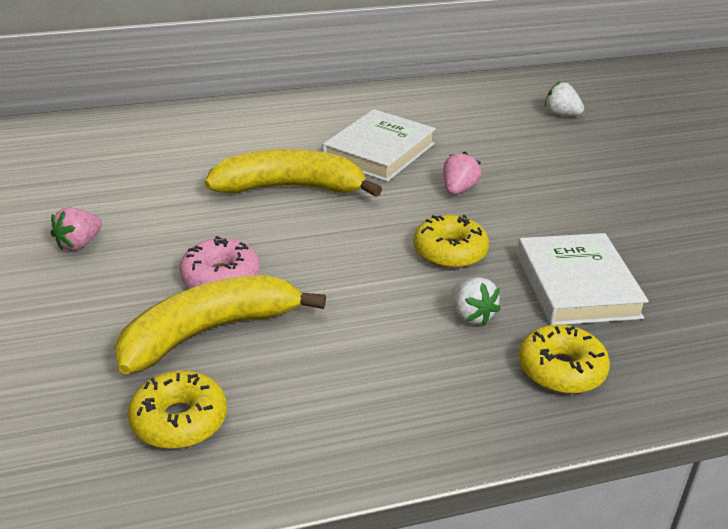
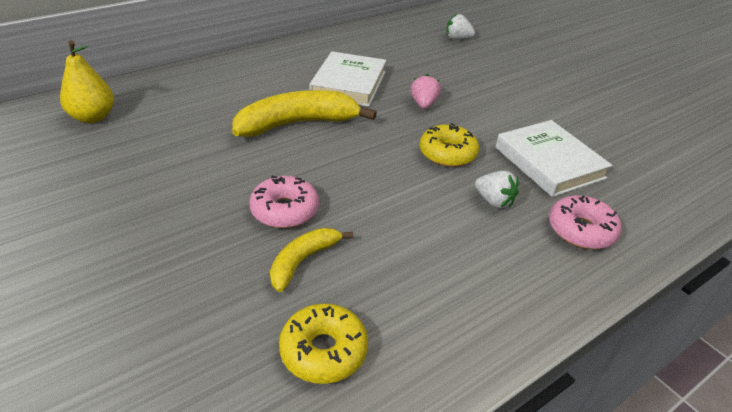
camera: 20 degrees left, 5 degrees up
(76, 146) = (93, 117): none -> yellow pear
(79, 244) = (142, 205): pink strawberry -> none
(210, 332) = (303, 261): yellow banana -> yellow banana, size x0.55
(561, 370) = (581, 230): yellow donut -> pink donut

